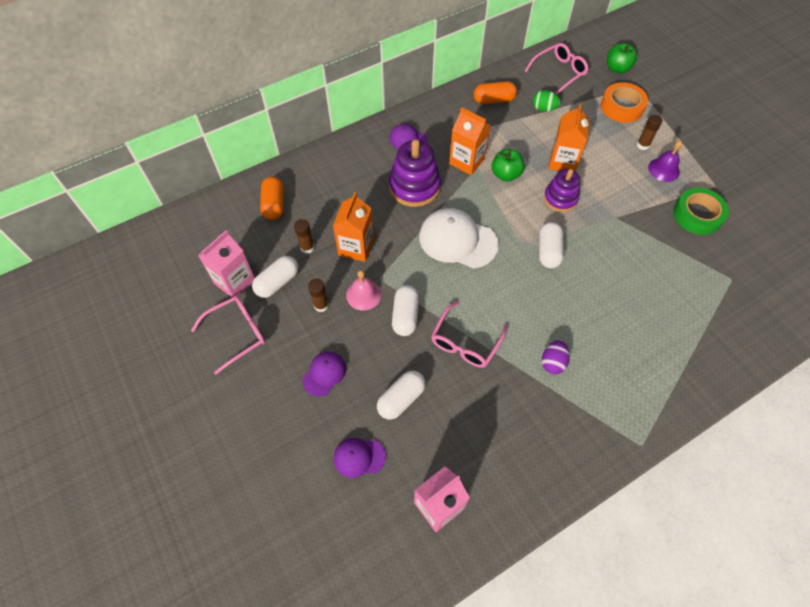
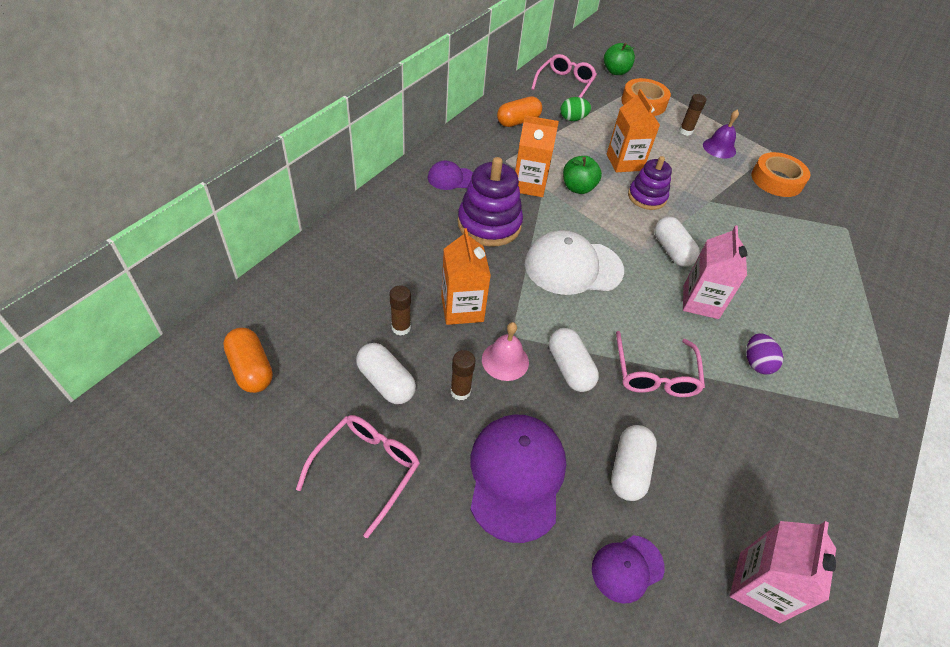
camera: 30 degrees left, 10 degrees down
(234, 281) = (325, 400): pink carton -> pink carton (700, 302)
(274, 205) = (327, 290): orange capsule -> orange capsule (251, 369)
(277, 282) = (386, 382): white capsule -> white capsule turned 60 degrees counterclockwise
(324, 374) = (516, 476): purple cap -> purple cap, size x1.86
(697, 215) = (776, 180): green tape -> orange tape

